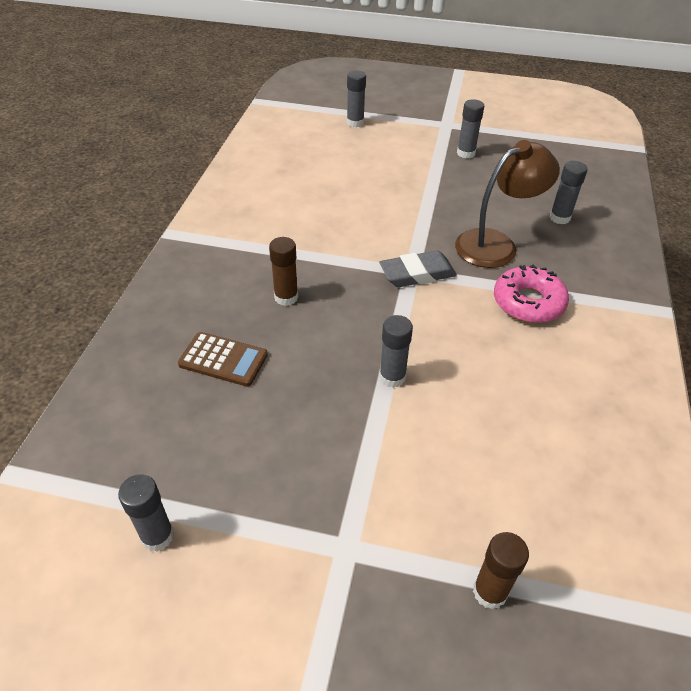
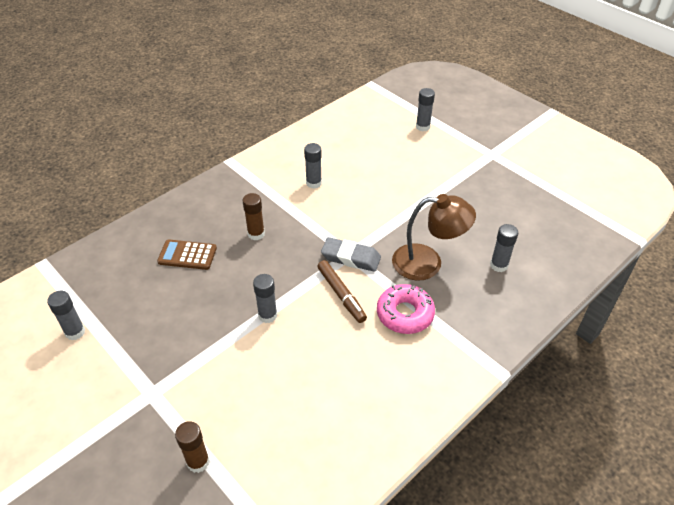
camera: 35 degrees right, 0 degrees up
(223, 360) = (187, 255): brown calculator -> brown calculator turned 135 degrees clockwise
(447, 315) = (341, 295): none -> brown marker
(466, 153) = (481, 184): grey glue stick -> grey glue stick (313, 183)

